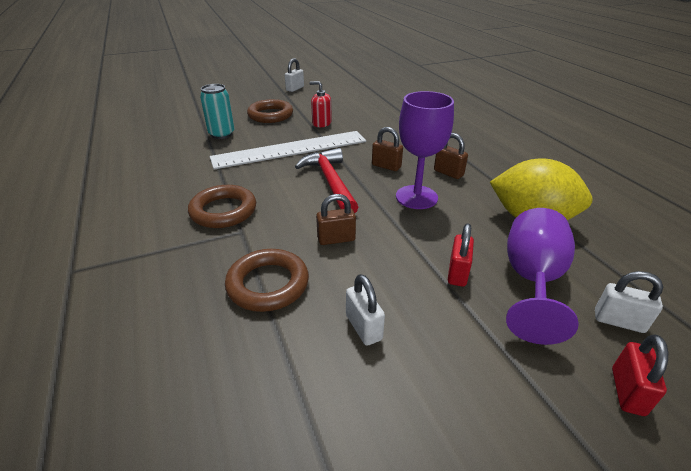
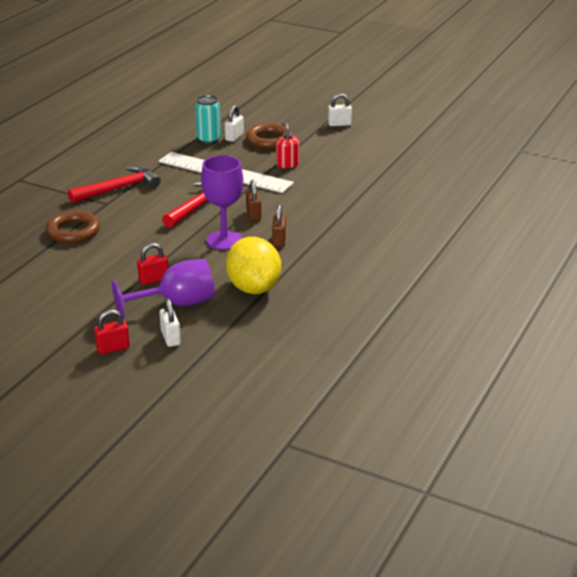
camera: 50 degrees right, 5 degrees down
(223, 211) = (118, 188): brown ring -> red hammer
(336, 239) = (137, 233): brown padlock -> none
(363, 327) = (74, 268): white padlock -> white padlock (234, 137)

